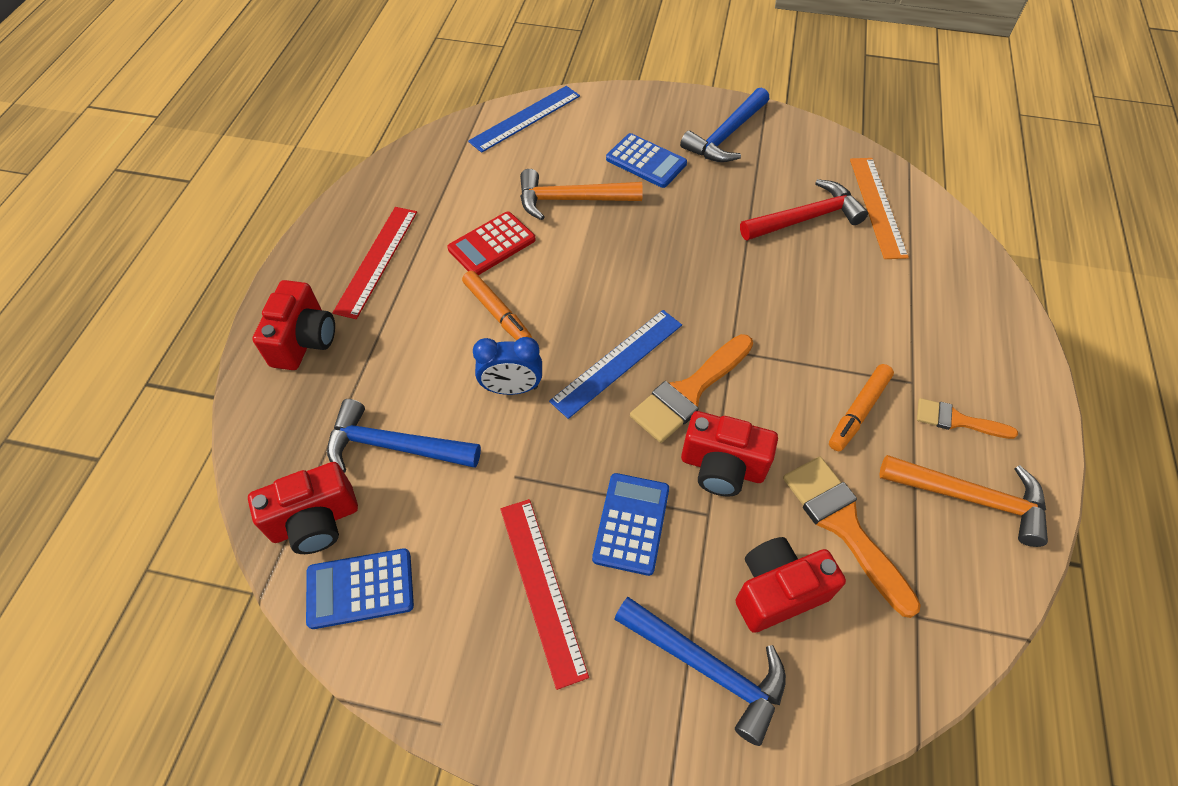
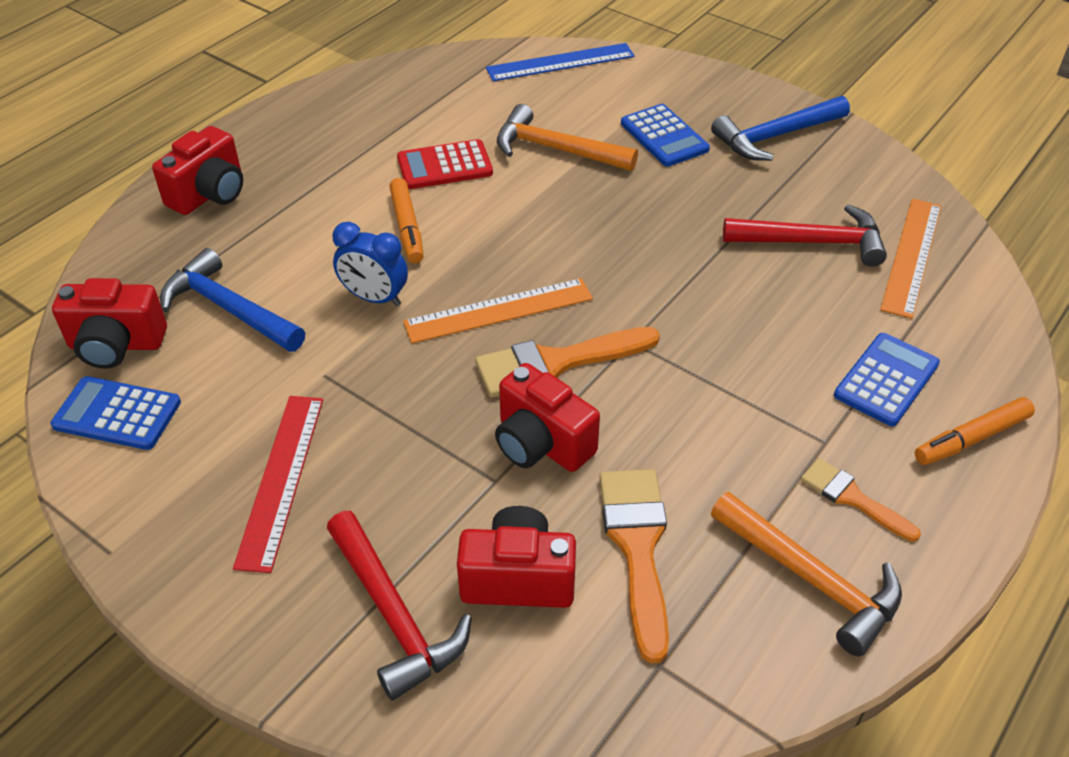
camera: 25 degrees right, 10 degrees down
(377, 260) = (323, 147): red ruler -> none
(617, 362) = (499, 311): blue ruler -> orange ruler
(631, 523) = (408, 458): blue calculator -> blue calculator (886, 380)
(707, 668) = (394, 614): blue hammer -> red hammer
(858, 411) = (736, 447): orange marker -> orange marker (971, 438)

